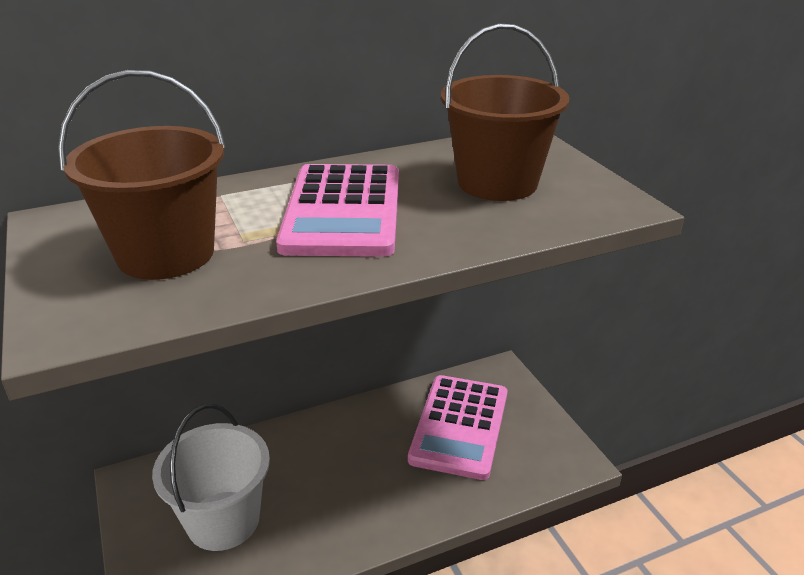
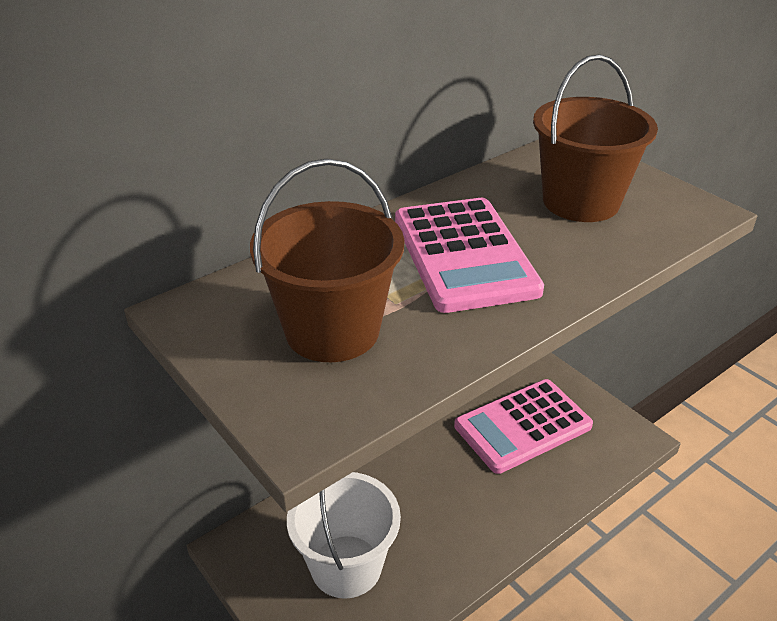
camera: 15 degrees left, 5 degrees up
(460, 426) = (523, 426): pink calculator -> pink calculator turned 60 degrees clockwise

